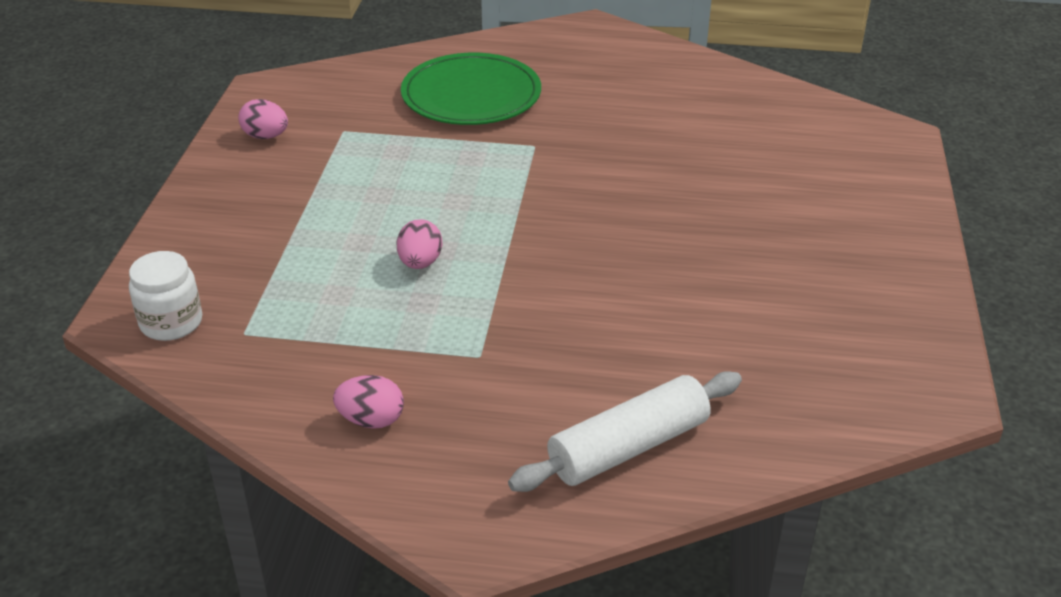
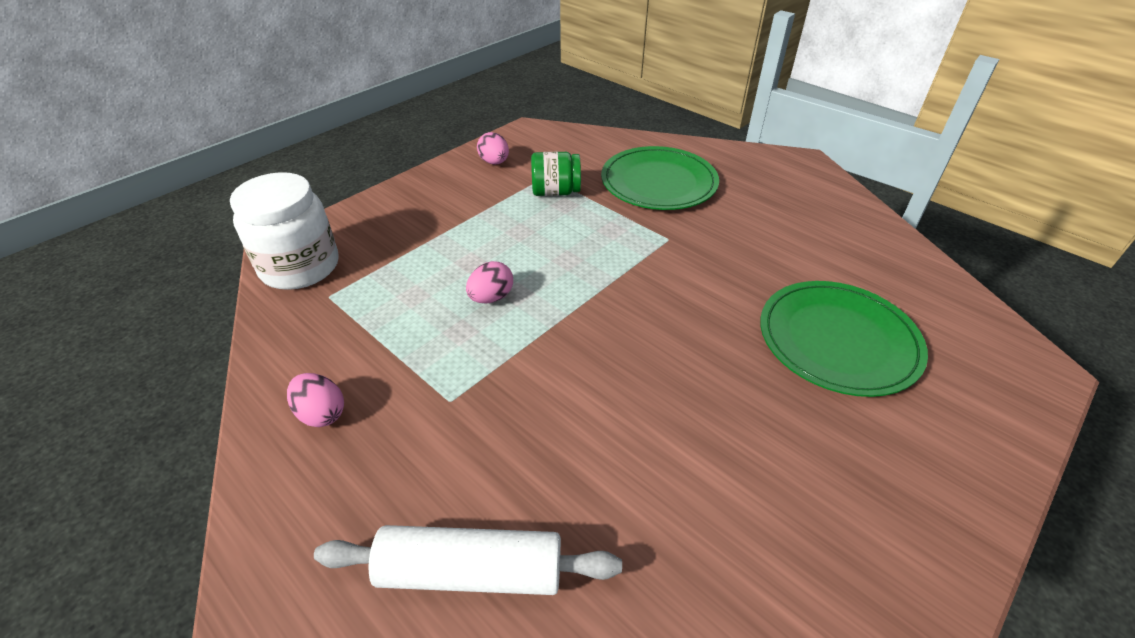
camera: 35 degrees right, 5 degrees up
(171, 322) = (300, 267): white jar -> white jar, size x1.62
(373, 142) = (555, 192): none -> green jar
(749, 172) = (838, 340): none -> green plate

